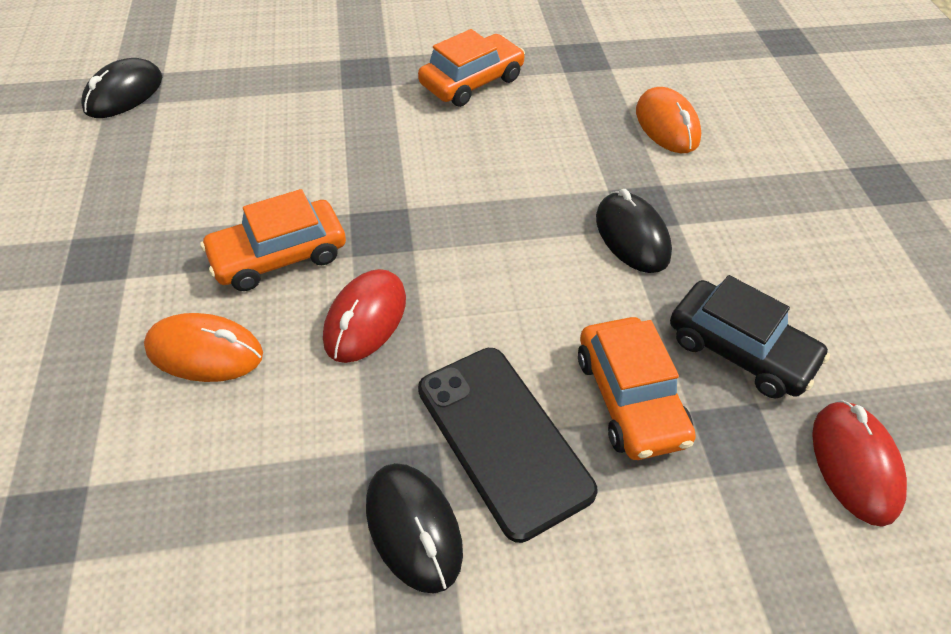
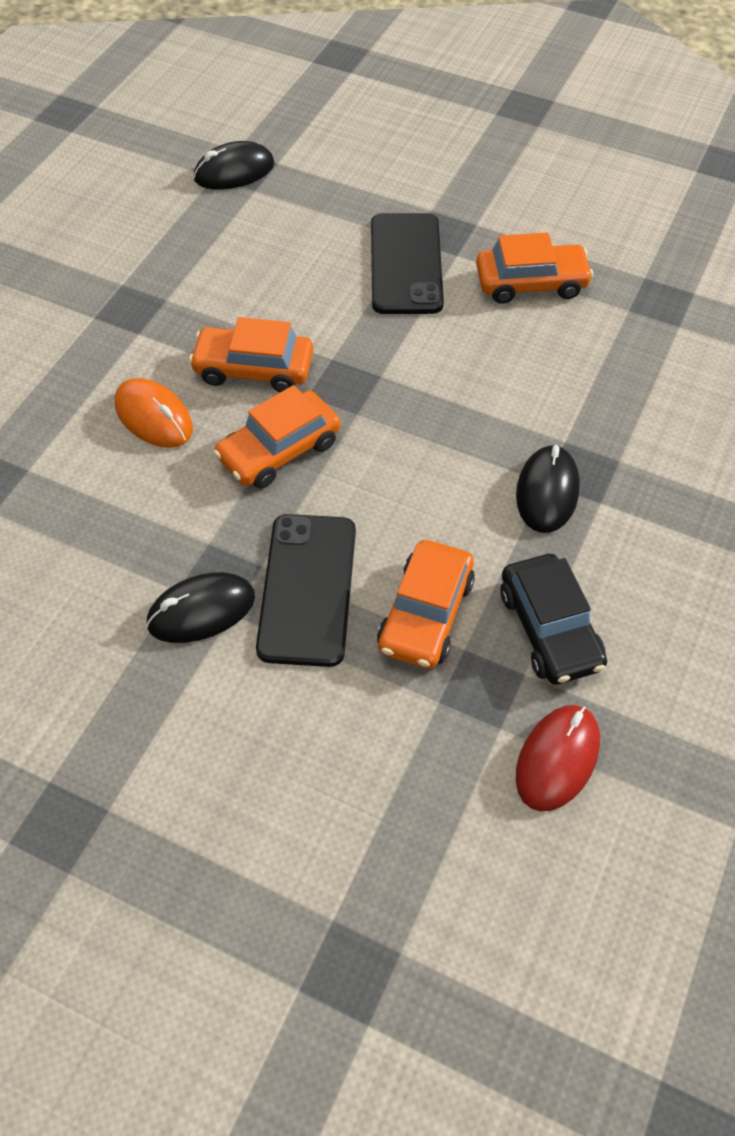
camera: 35 degrees right, 5 degrees up
(353, 108) = (405, 264): none -> black phone
(365, 319) = (279, 450): red mouse -> orange car
(413, 528) = (201, 611): black mouse -> black mouse turned 60 degrees clockwise
(667, 125) = (679, 408): orange mouse -> none

